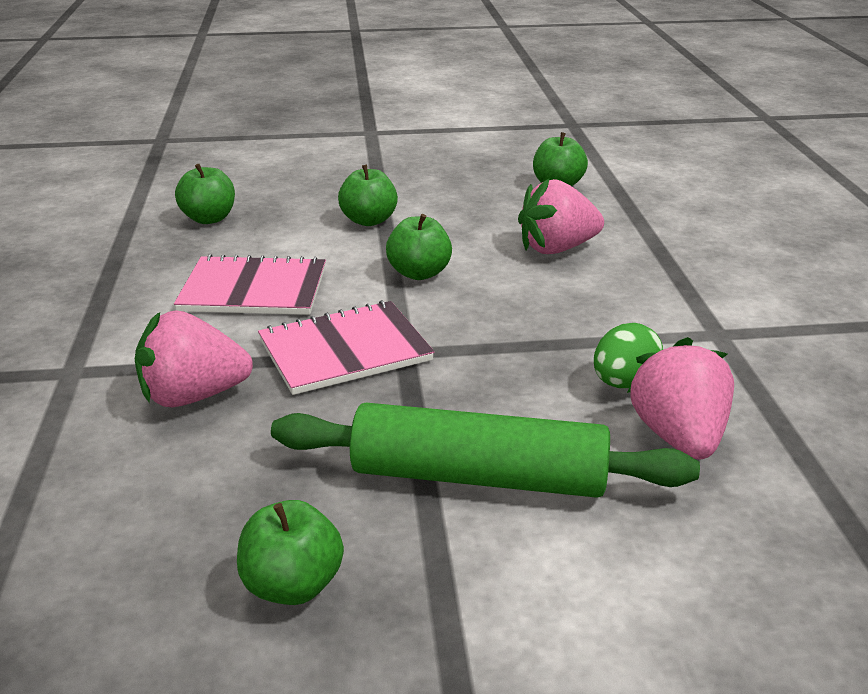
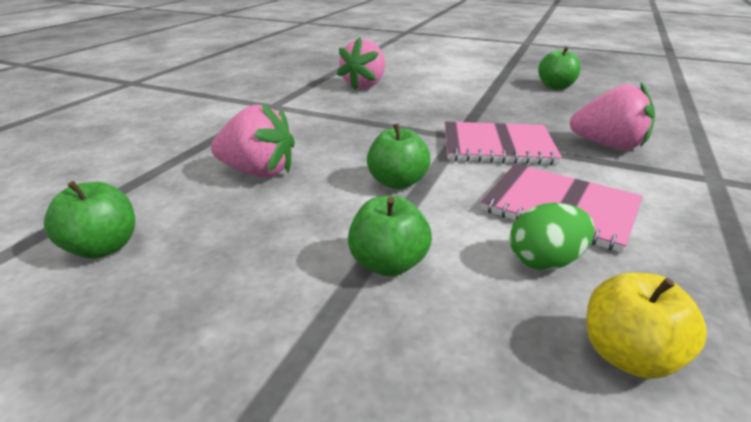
camera: 150 degrees left, 0 degrees up
(209, 219) = (628, 355): green apple -> yellow apple
(478, 476) = (463, 93): green rolling pin -> none
(624, 383) = (356, 101): green egg -> green egg (545, 261)

